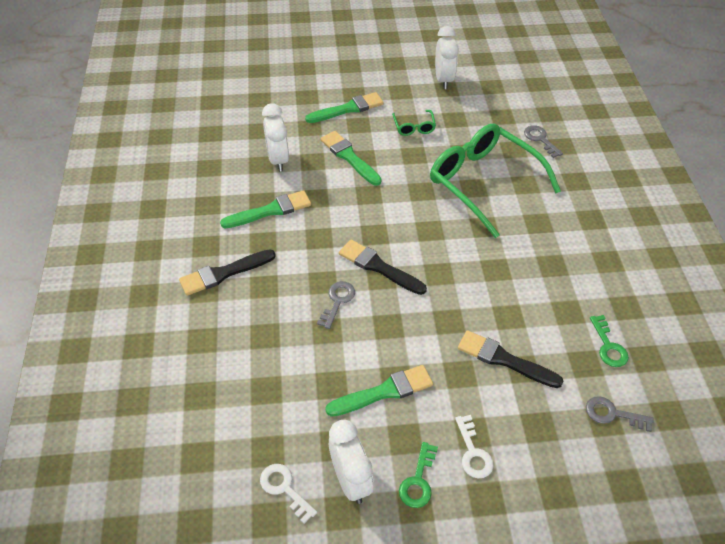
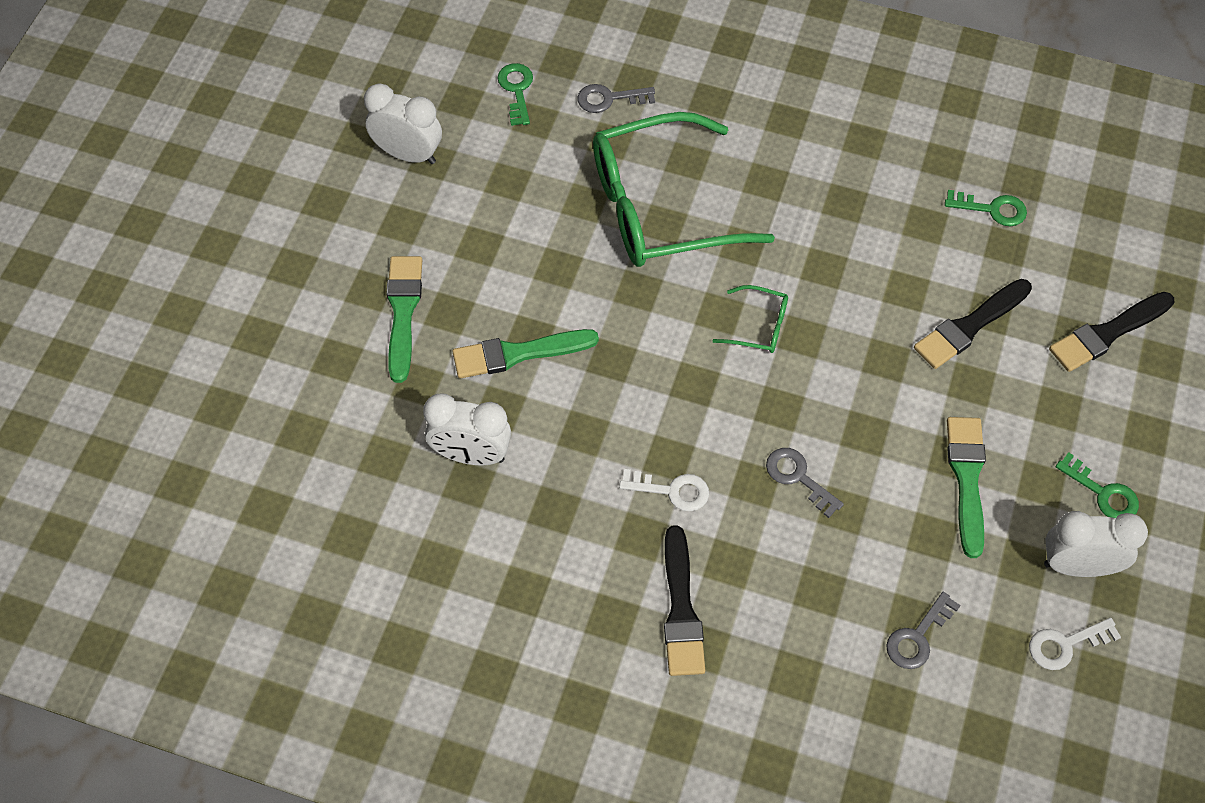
camera: 65 degrees left, 10 degrees up
(270, 210) = (581, 503): green brush -> none
(378, 267) = (759, 403): black brush -> black brush (1107, 333)
(414, 127) = (496, 241): green glasses -> green glasses (758, 326)
(473, 452) = (1085, 419): white key -> white key (672, 490)
(515, 103) = (516, 90): none -> green key
(612, 414) = (1084, 255): grey key -> grey key (917, 637)

